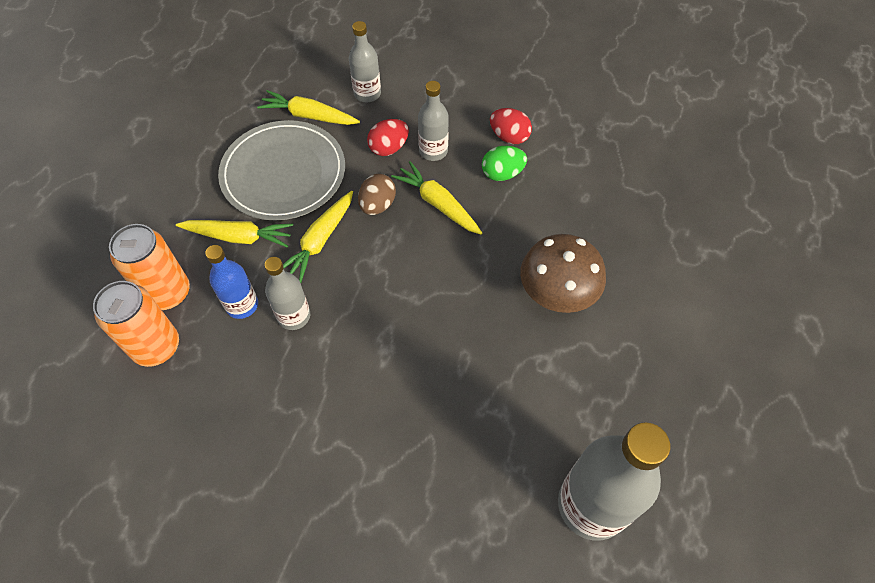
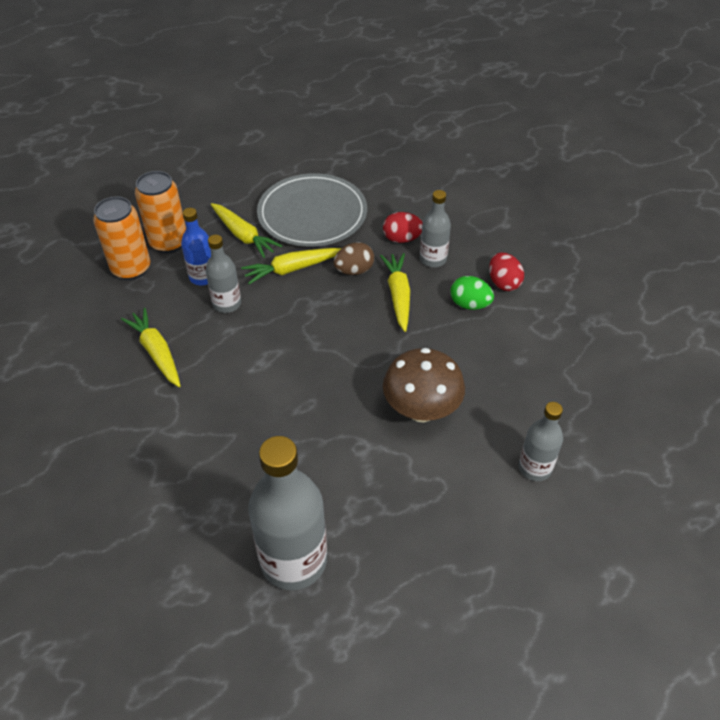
camera: 40 degrees right, 10 degrees down
(309, 116) = (368, 187): yellow carrot -> yellow carrot (156, 352)
(367, 94) = (425, 195): grey bottle -> grey bottle (535, 468)

